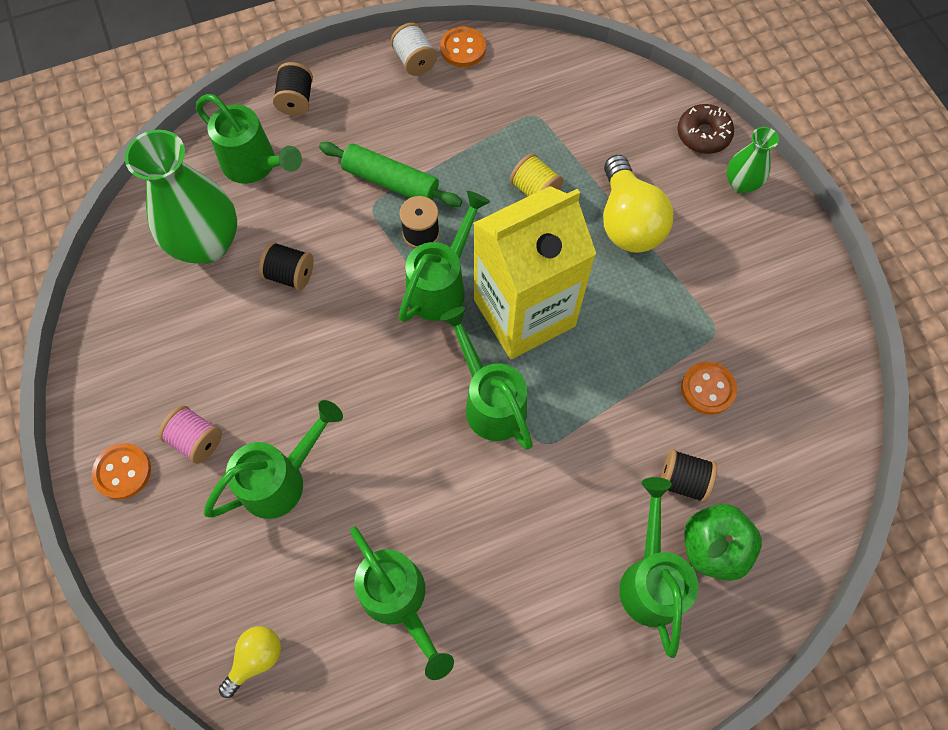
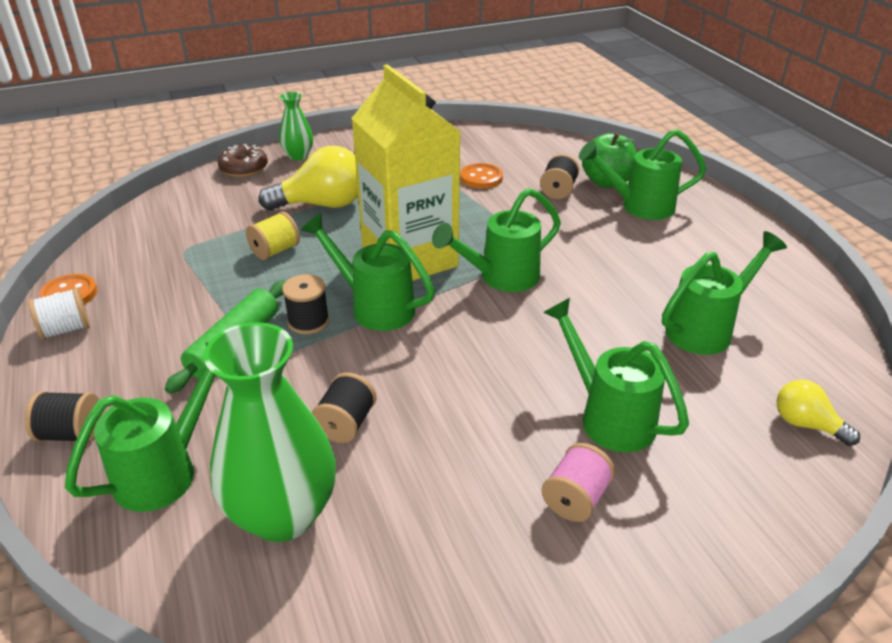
camera: 90 degrees left, 30 degrees down
(123, 472) = (634, 577): orange button -> none

